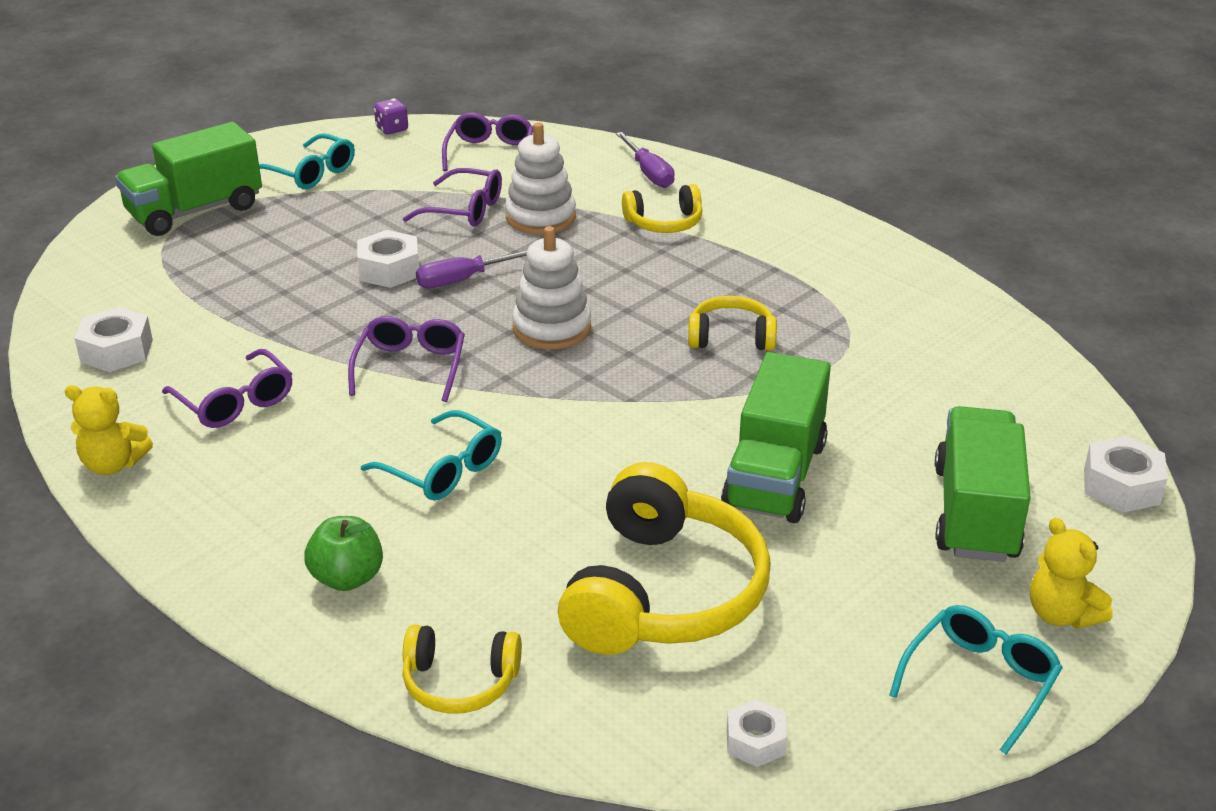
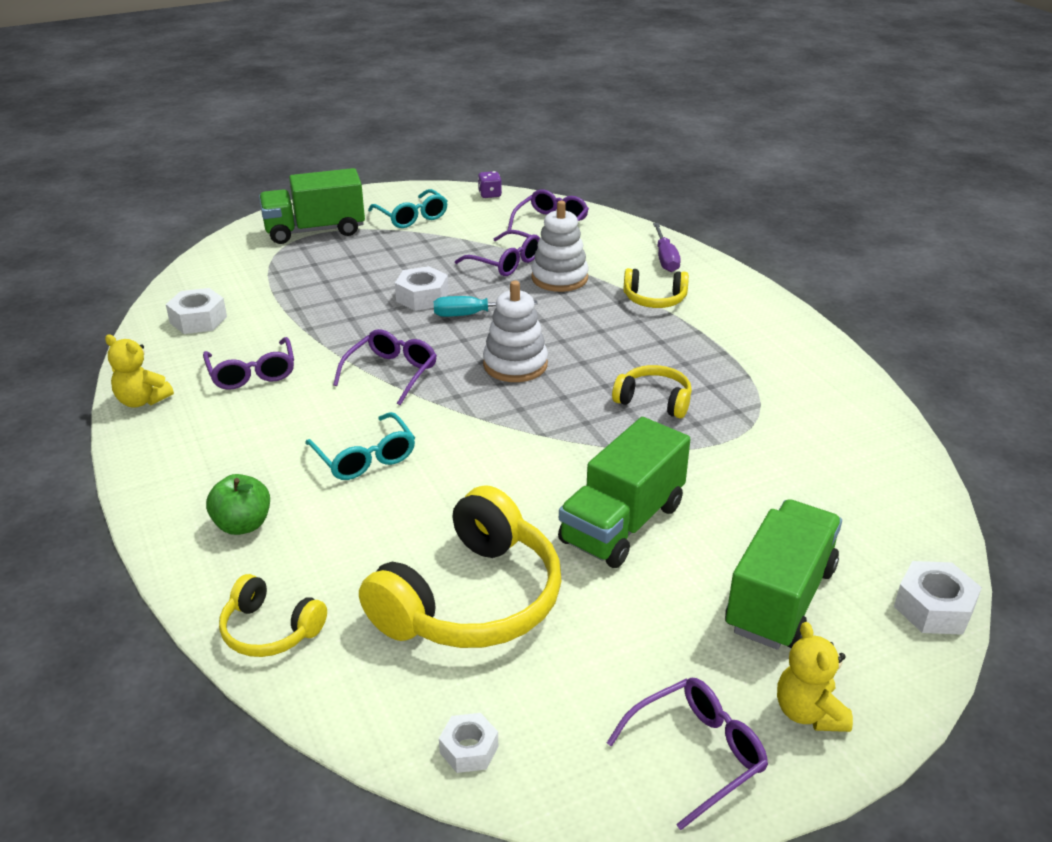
camera: 20 degrees right, 0 degrees up
(464, 279) = (472, 315): purple screwdriver -> turquoise screwdriver
(980, 681) = (697, 754): turquoise glasses -> purple glasses

